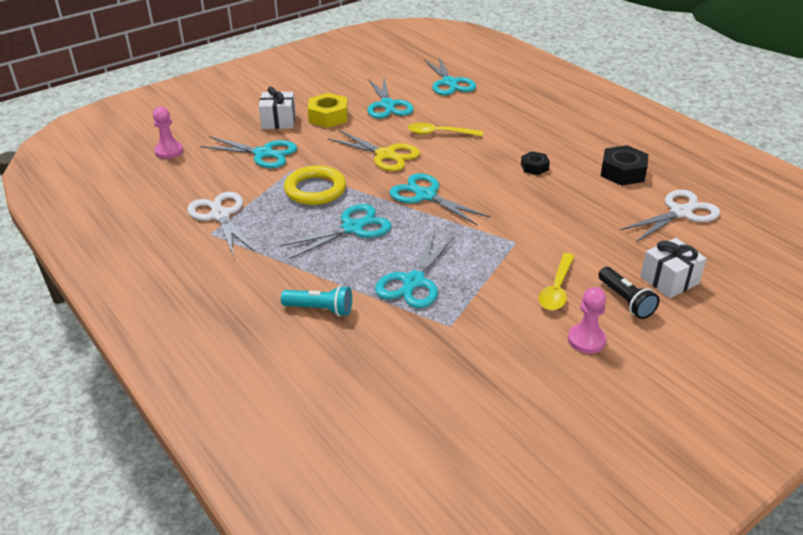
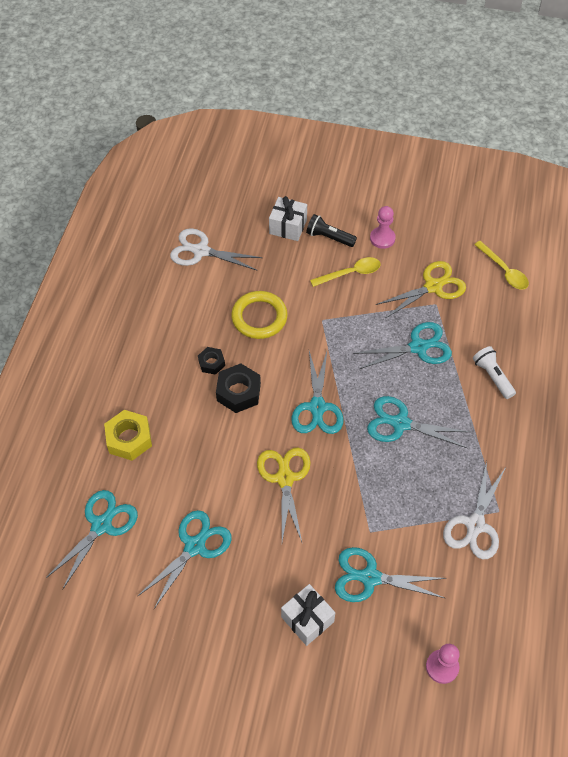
camera: 130 degrees left, 20 degrees up
(263, 153) = (370, 578): turquoise scissors -> turquoise scissors turned 60 degrees counterclockwise
(315, 189) = (380, 488): yellow ring -> yellow ring (259, 317)
(320, 309) = (492, 376): turquoise flashlight -> white flashlight
(328, 117) = (261, 581): yellow nut -> yellow nut (129, 439)
(439, 133) = (213, 464): yellow spoon -> yellow spoon (504, 271)
(475, 338) = (433, 286): none -> yellow scissors
(623, 172) = (170, 305): black nut -> black nut (238, 392)
(625, 301) = (329, 237): black flashlight -> black flashlight turned 90 degrees counterclockwise

